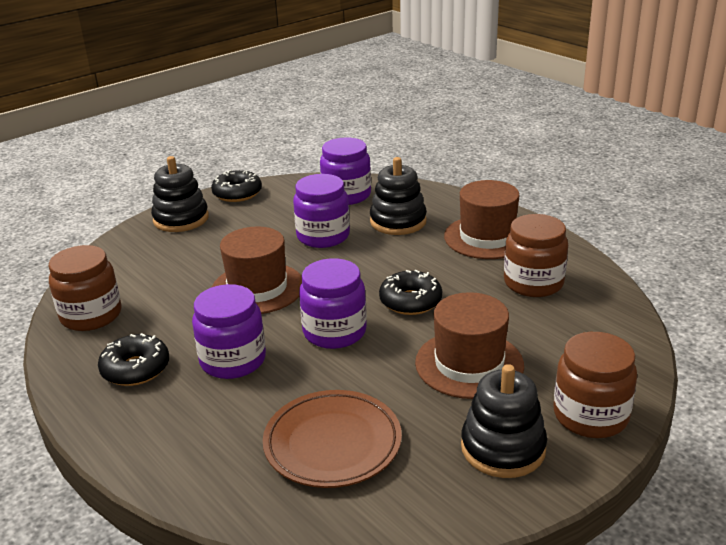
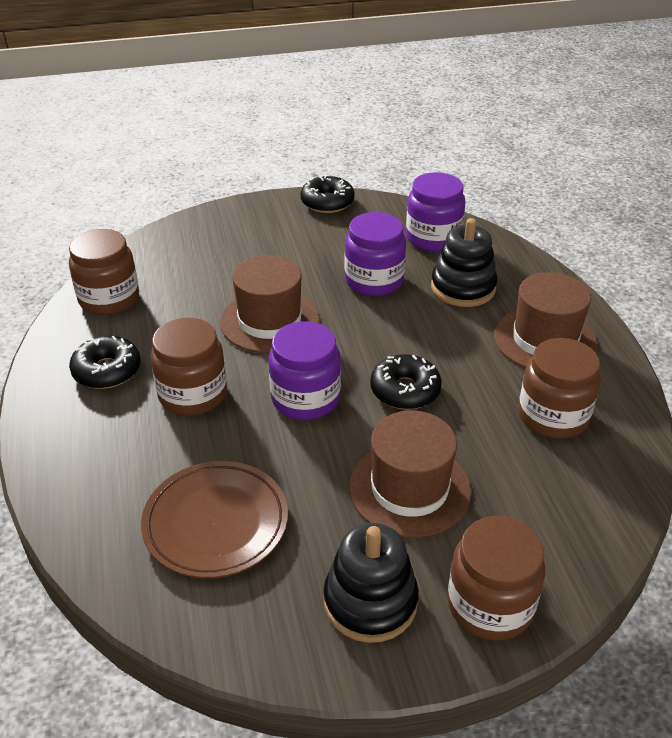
camera: 25 degrees right, 10 degrees up
(181, 219) = (255, 216): black stacking toy -> none
(233, 360) = (193, 394): purple jar -> brown jar

